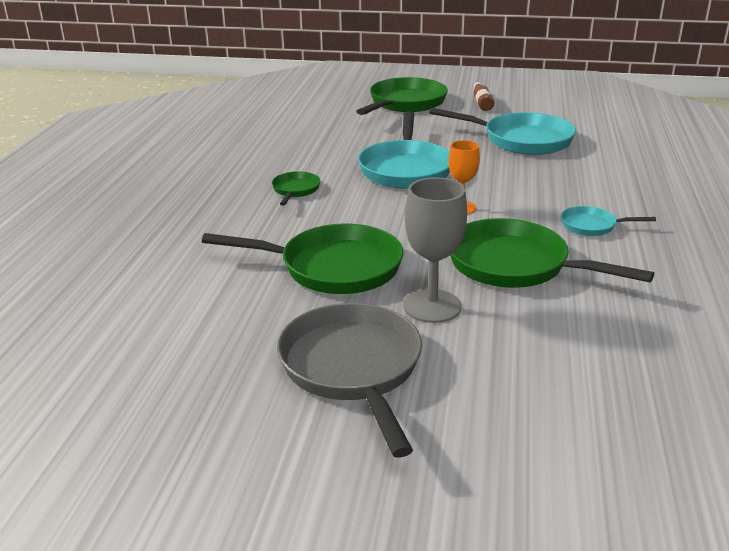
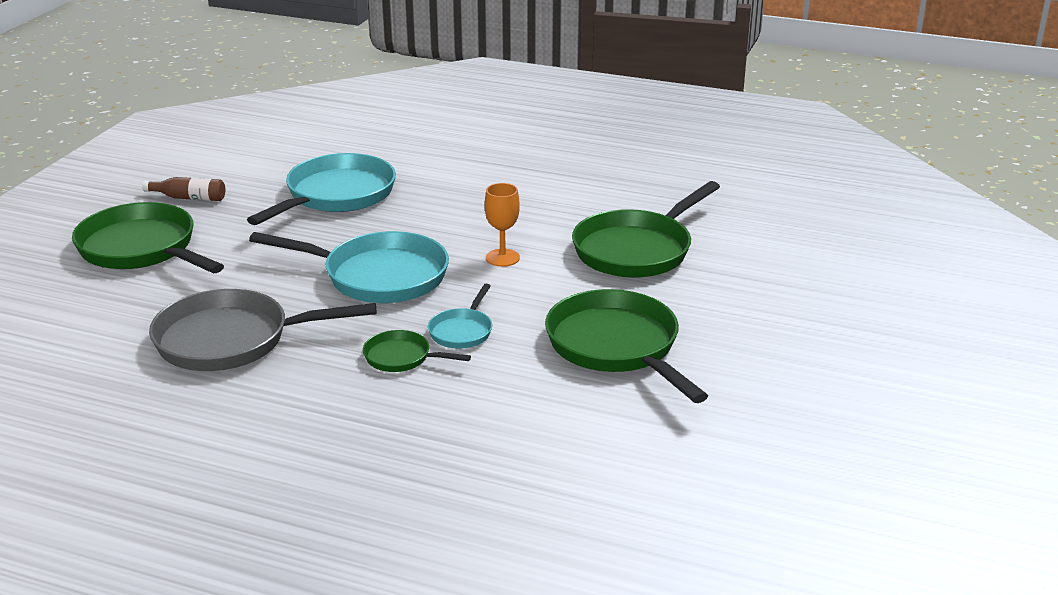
camera: 80 degrees left, 0 degrees up
(333, 268) = (617, 347): green pan -> green pan turned 45 degrees counterclockwise
(353, 368) = (803, 352): grey pan -> grey pan (231, 340)
(432, 306) = (704, 301): grey goblet -> none
(592, 226) = (570, 201): turquoise pan -> turquoise pan (462, 331)

